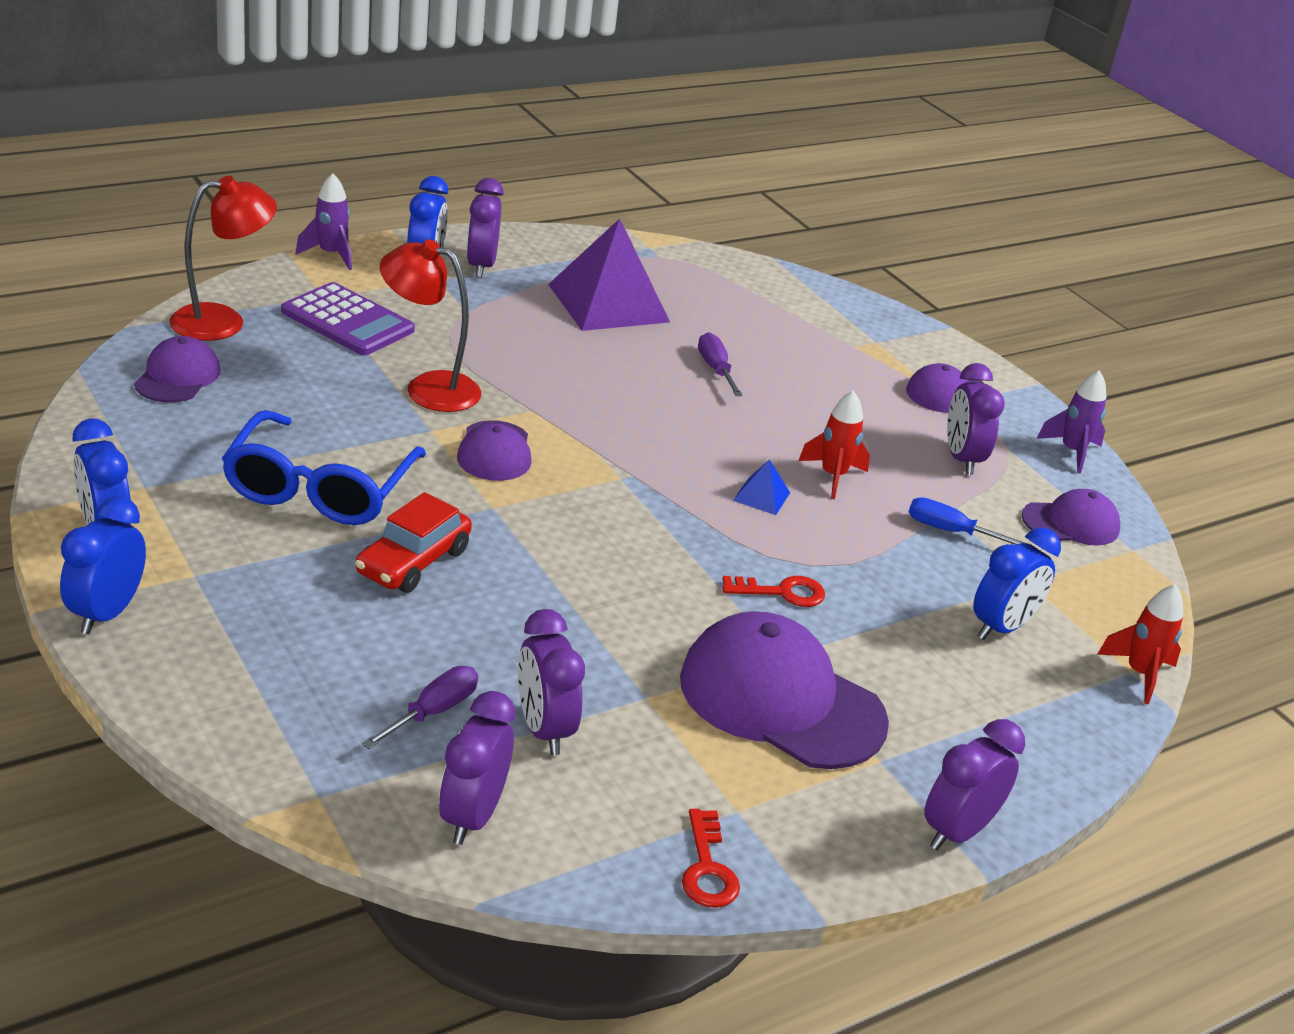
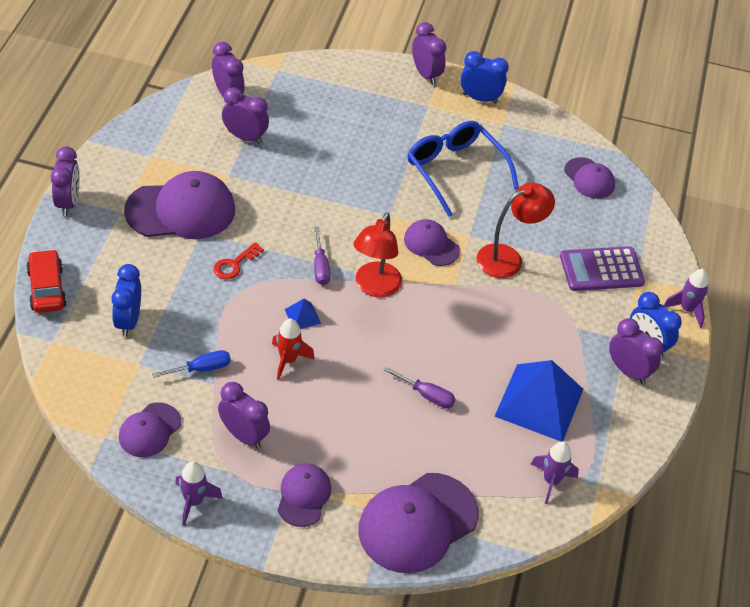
camera: 135 degrees right, 15 degrees up
(107, 613) = (426, 74): blue clock -> purple clock
(223, 321) = (634, 222): red lamp -> red lamp (374, 287)
(413, 562) = (376, 166): red car -> red car (47, 288)
(433, 712) = (285, 117): purple screwdriver -> purple screwdriver (320, 267)
(608, 303) = (539, 402): purple pyramid -> blue pyramid
(687, 270) = (551, 481): none -> purple rocket
(707, 868) = (139, 129): red key -> none
(854, 322) = (417, 523): none -> purple cap
(1139, 674) = (47, 343): red rocket -> none

